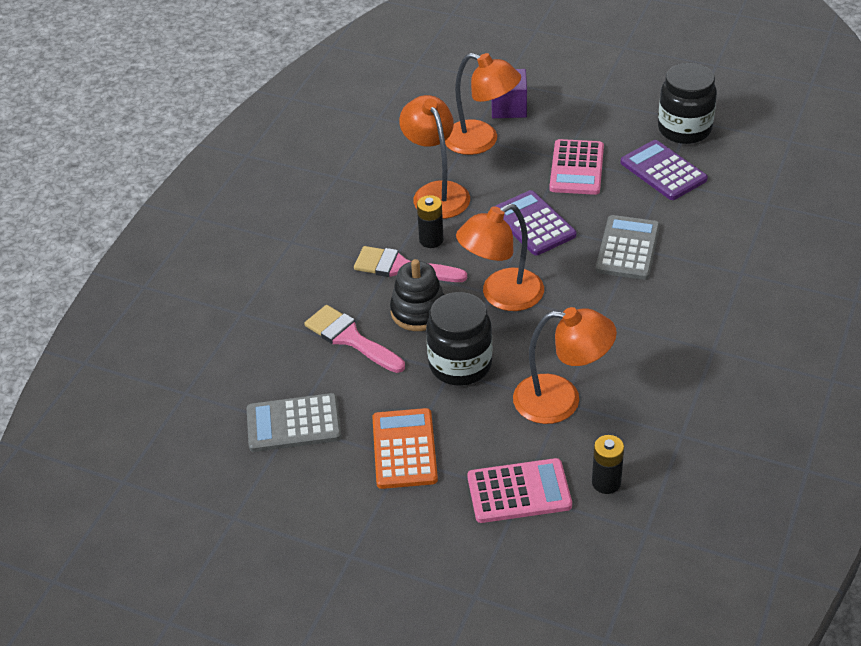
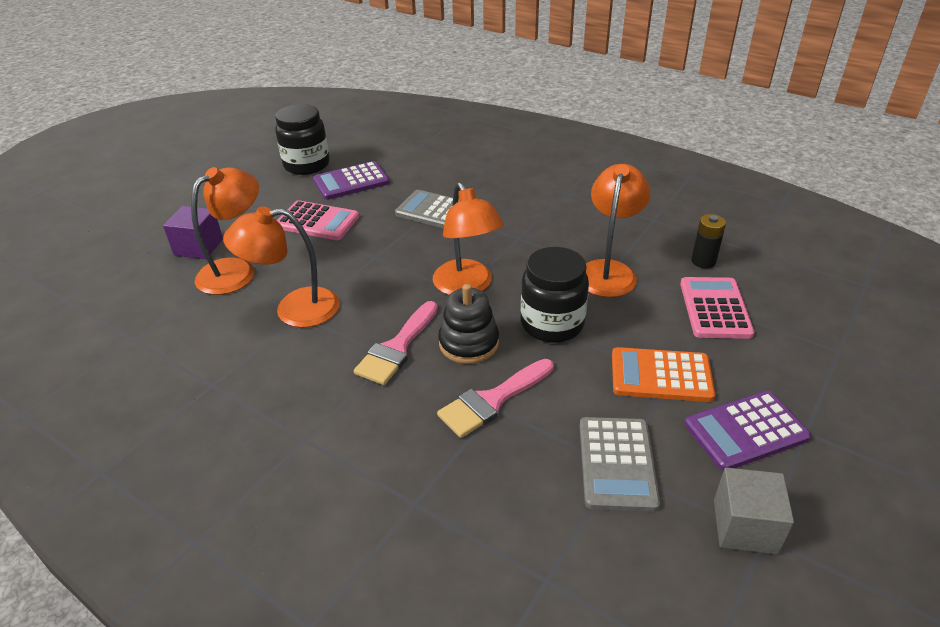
camera: 80 degrees left, 5 degrees down
(241, 505) = (745, 526): none -> grey cube
(431, 240) = (365, 322): black battery -> none
(533, 224) = (378, 255): purple calculator -> purple calculator (746, 431)

